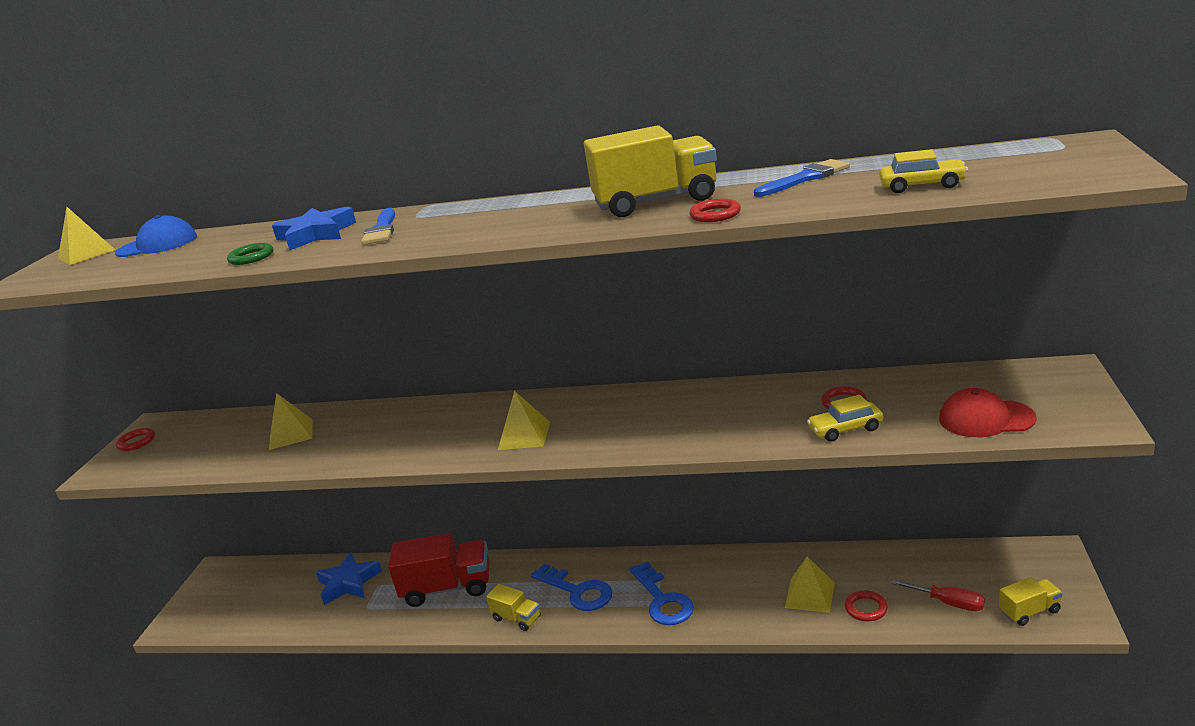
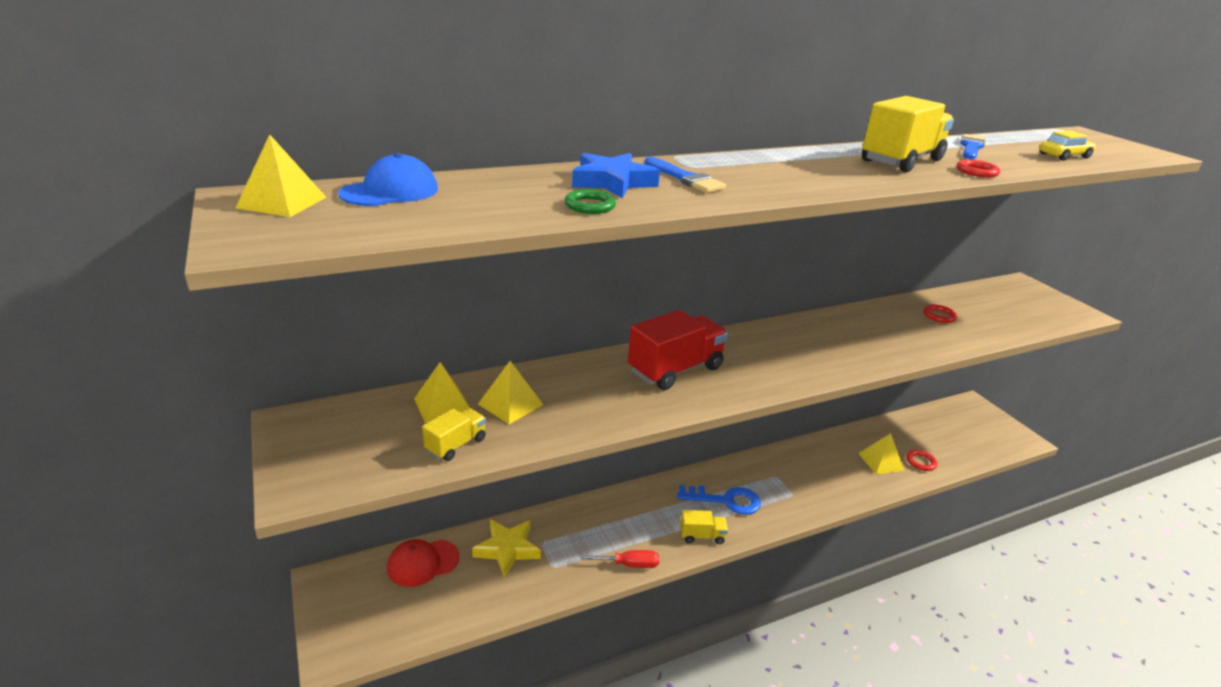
camera: 40 degrees left, 5 degrees up
(136, 442) = (301, 446): red ring -> none
(349, 583) = (507, 549): blue star -> yellow star
(447, 588) = (613, 527): red truck -> red truck (675, 369)
(524, 435) = (754, 370): yellow pyramid -> yellow pyramid (443, 406)
(663, 600) = (794, 490): blue key -> none
(845, 429) = (967, 334): yellow car -> none
(949, 603) = (958, 447): red screwdriver -> red screwdriver (629, 564)
(986, 419) = (1029, 317): red cap -> red cap (423, 563)
(1029, 611) = (1000, 441): yellow truck -> yellow truck (456, 445)

